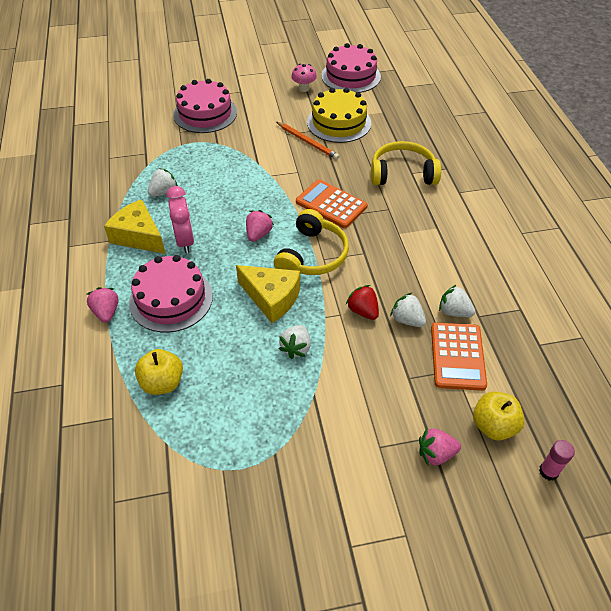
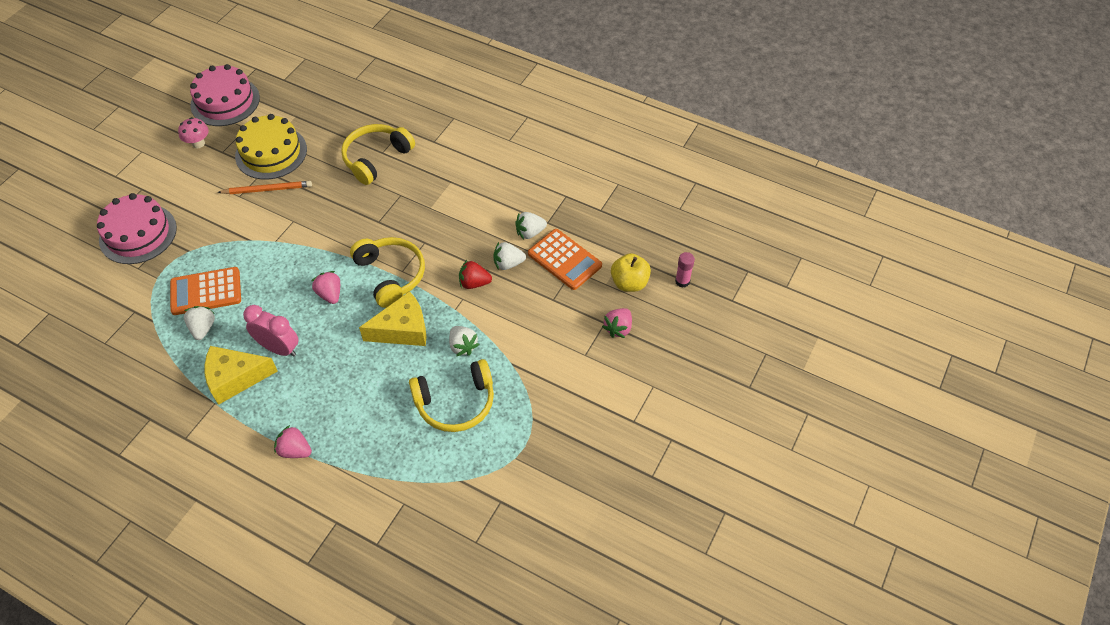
camera: 50 degrees left, 5 degrees up
(162, 383) = (406, 451): yellow apple -> none
(171, 299) = (331, 396): pink cake -> none
(238, 383) = (456, 403): none -> yellow headphones
(331, 204) = (354, 226): orange calculator -> orange calculator (206, 291)

